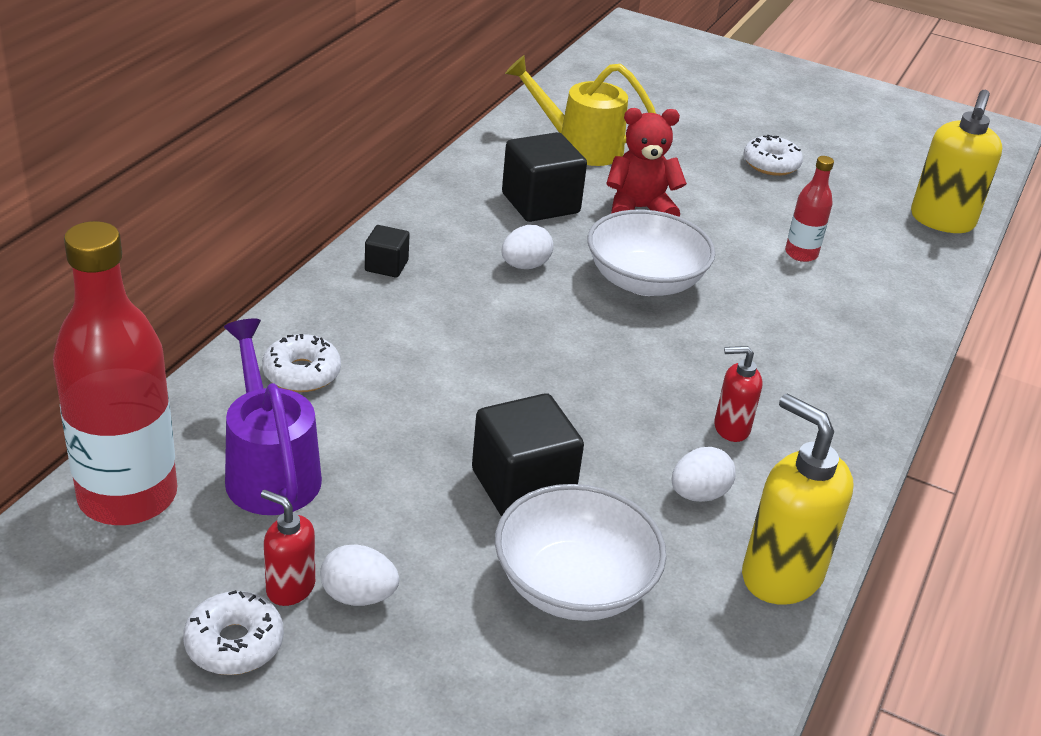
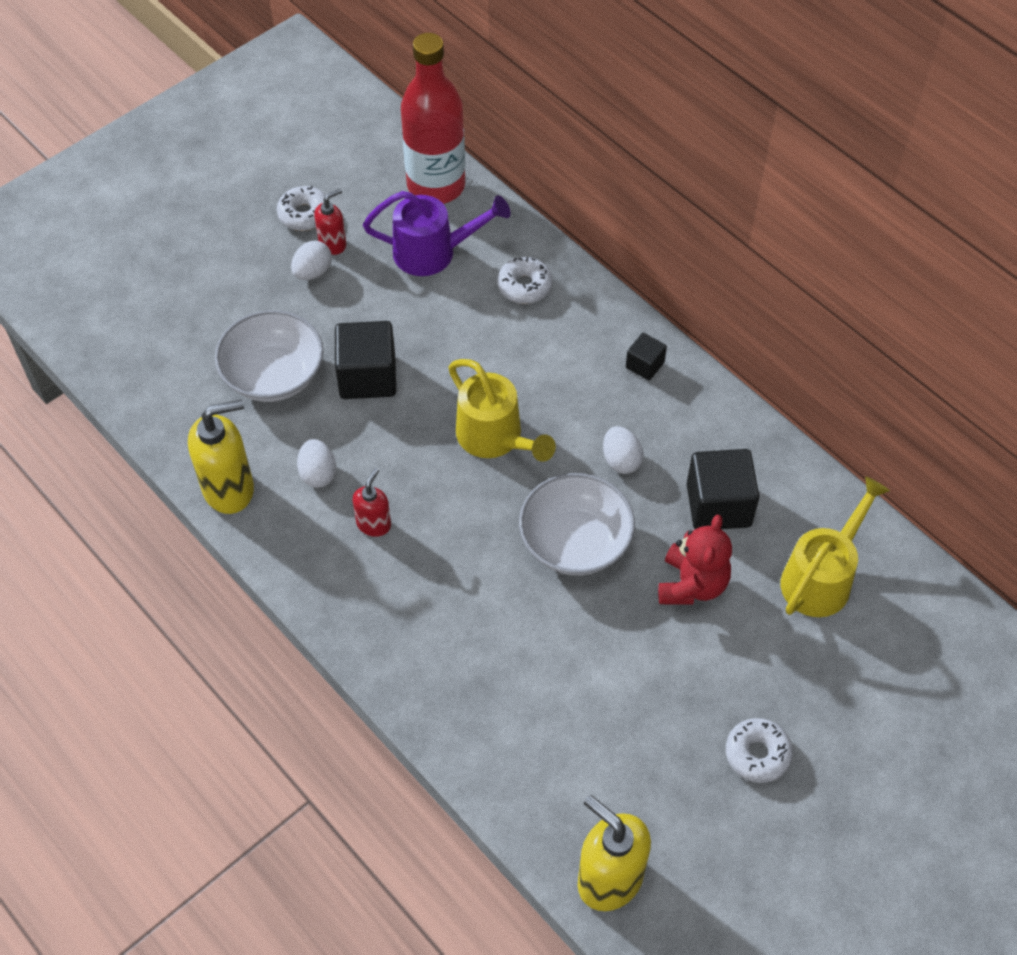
camera: 115 degrees right, 20 degrees up
(552, 356) = (496, 438): none -> yellow watering can
(801, 254) = (584, 696): red bottle -> none

